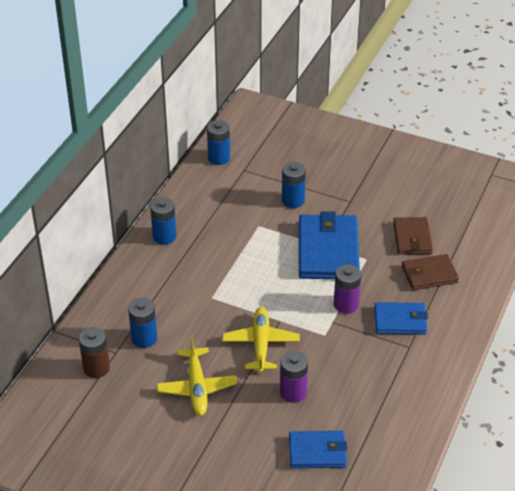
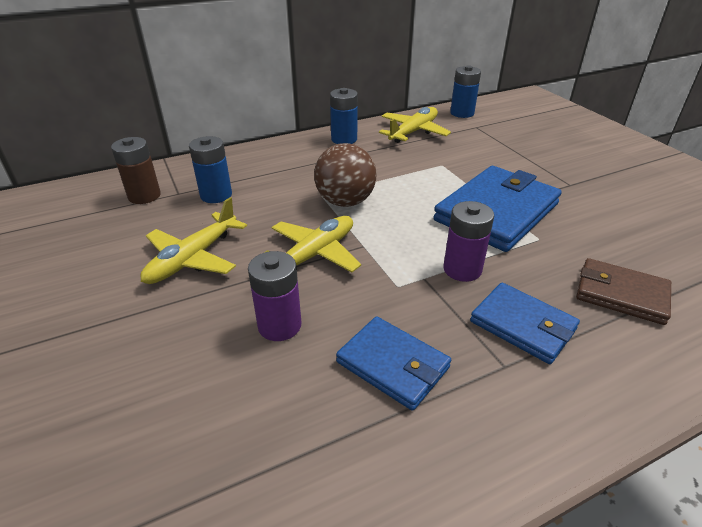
camera: 40 degrees right, 5 degrees down
(205, 201) = (413, 132): none -> yellow plane
(233, 294) = (345, 202): none -> brown ball
(293, 200) = (502, 161): blue battery -> none
(317, 452) = (204, 425): blue wallet -> blue wallet (393, 365)
(412, 238) = (626, 246): brown wallet -> none

